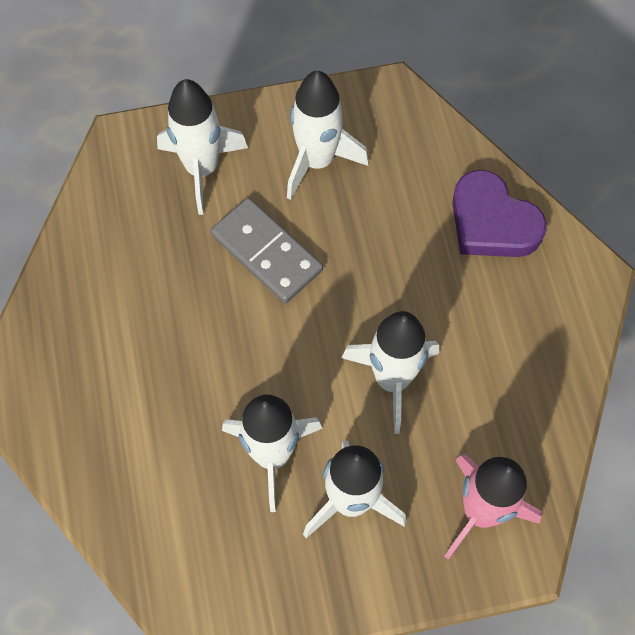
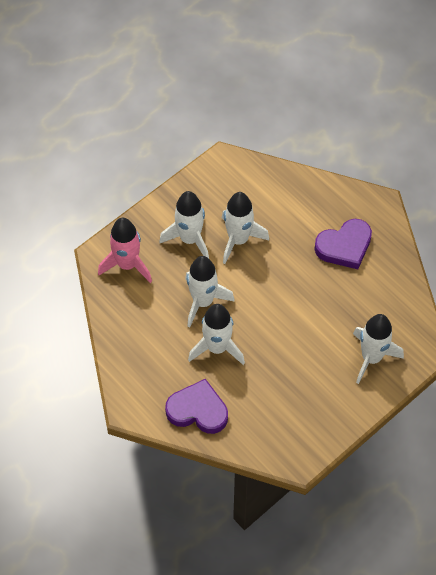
camera: 150 degrees right, 5 degrees down
(116, 350) = (344, 246): none -> purple heart
(266, 253) = (306, 331): grey domino -> none
(317, 161) = (313, 395): white rocket -> white rocket (217, 348)

